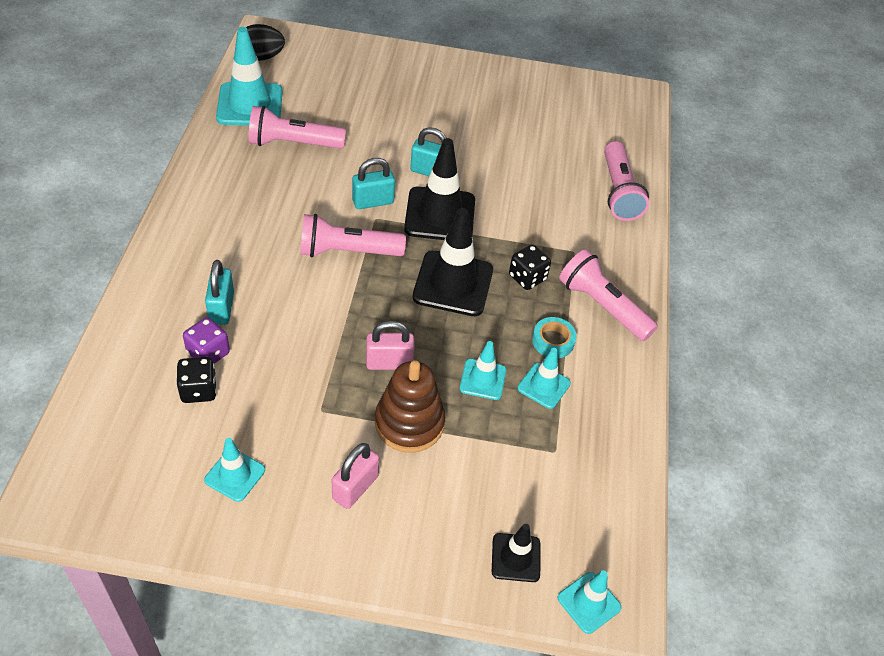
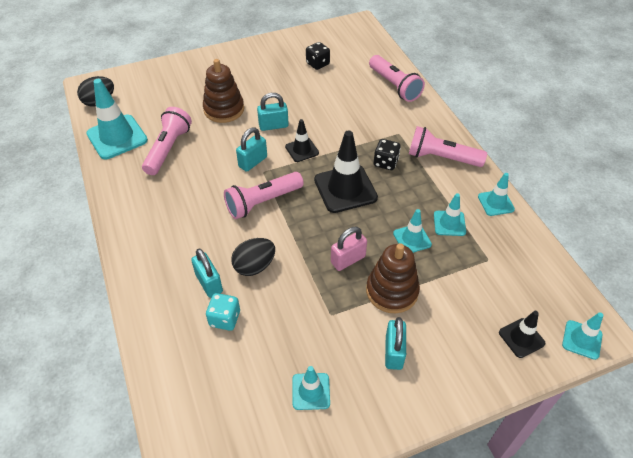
camera: 25 degrees left, 0 degrees up
(199, 390) = (239, 348): black dice -> black dice (317, 64)
(208, 353) = (225, 319): purple dice -> turquoise dice
(282, 316) = (254, 266): none -> black egg
(293, 143) = (168, 149): pink flashlight -> pink flashlight turned 135 degrees clockwise
(355, 487) = (393, 352): pink padlock -> turquoise padlock
(389, 127) = (224, 109): none -> brown stacking toy
(440, 215) = (302, 150): black traffic cone -> black traffic cone, size x0.55
(553, 341) = (432, 193): turquoise tape -> none
(624, 393) = (495, 203): none -> turquoise traffic cone

